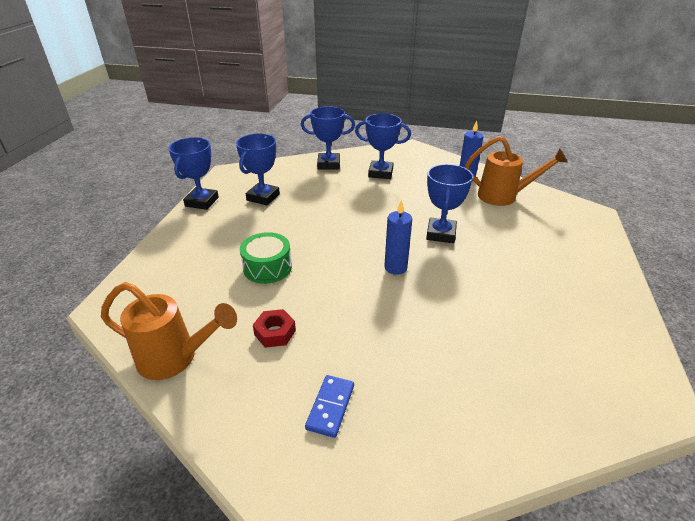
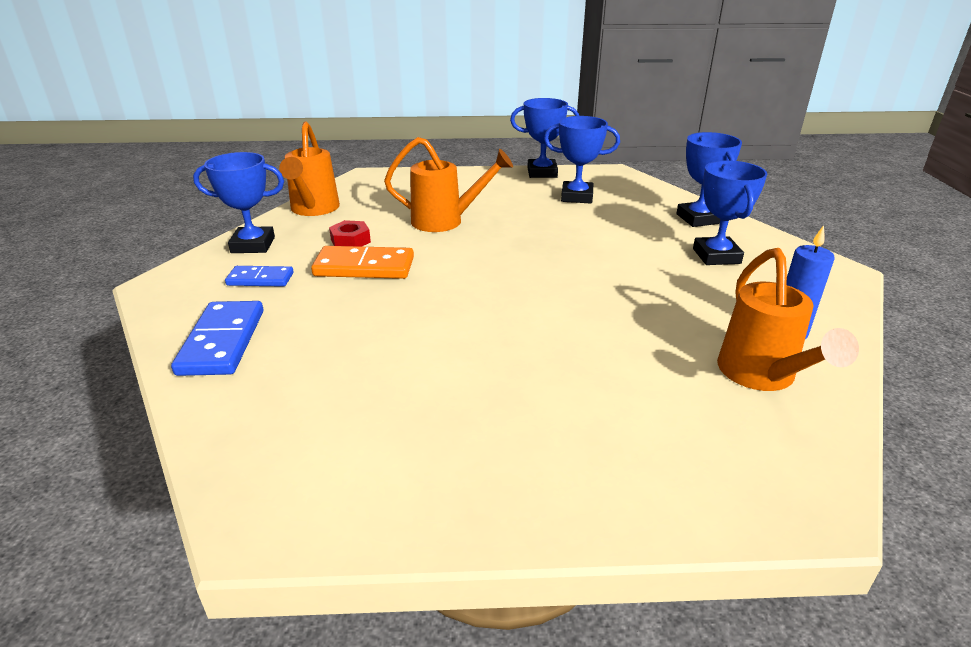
camera: 75 degrees right, 5 degrees down
(267, 267) = (446, 221): green drum -> orange watering can
(334, 327) = (364, 267): none -> orange domino
(395, 267) = (482, 290): blue candle -> none
(441, 234) = (582, 317): blue trophy -> blue trophy (253, 245)
(447, 434) = (222, 342): none -> blue domino

